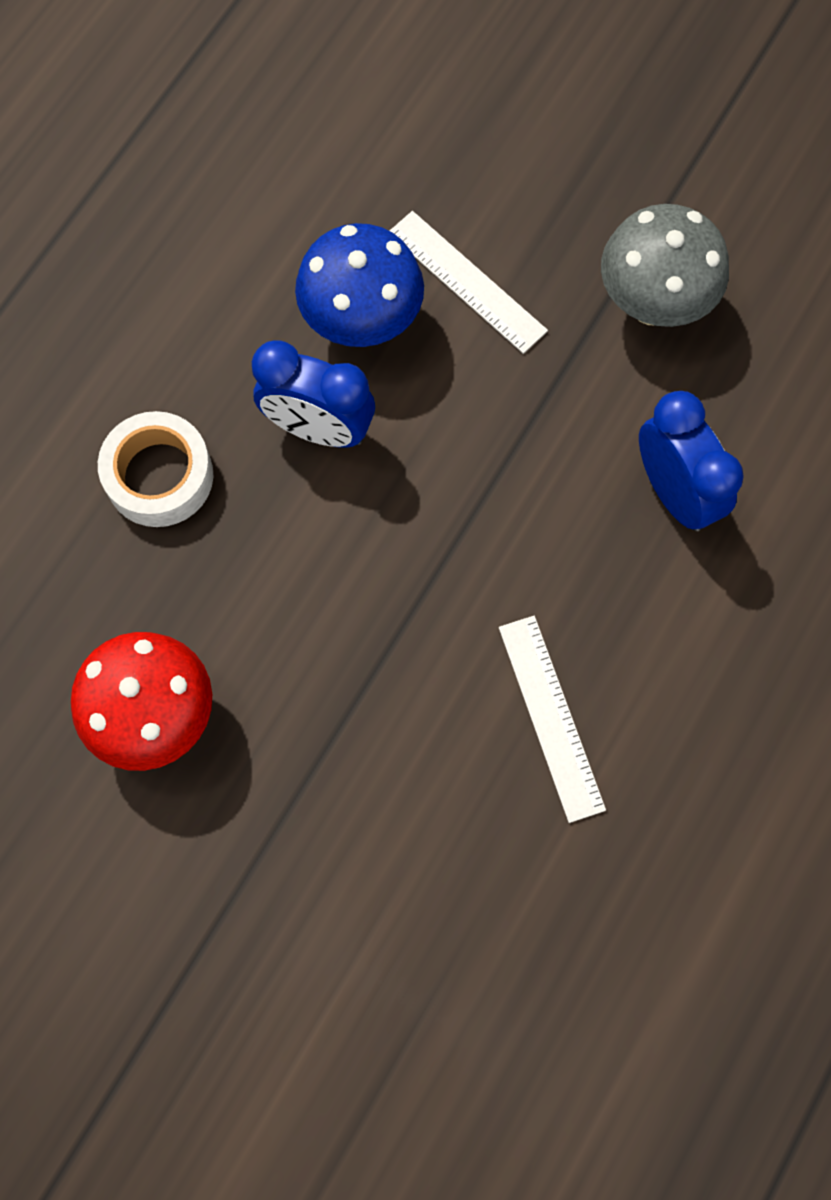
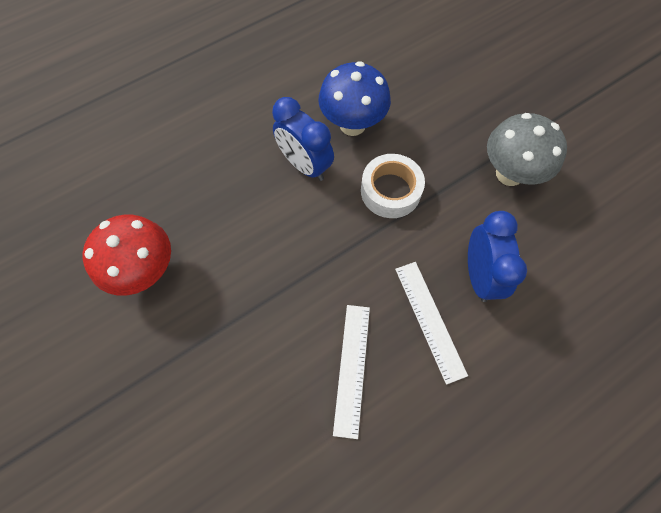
camera: 25 degrees right, 5 degrees down
(159, 476) = (215, 156): white tape -> white tape (390, 191)
(466, 282) = (415, 126): white ruler -> white ruler (429, 320)

